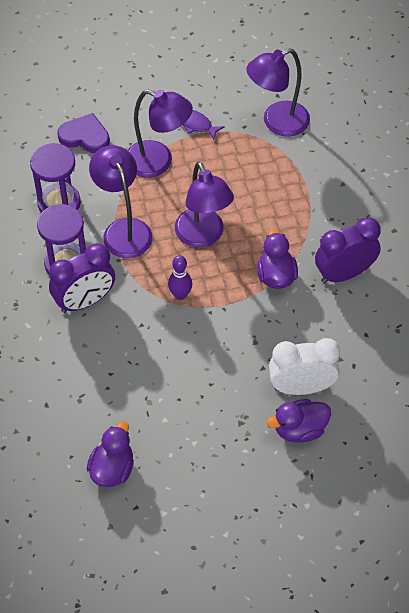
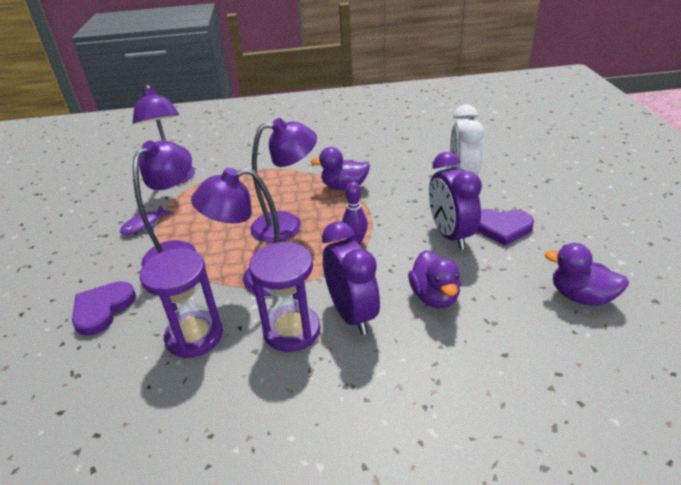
camera: 80 degrees left, 20 degrees down
(210, 418) = (501, 228): none -> purple heart
(299, 429) = (505, 182): purple duck -> purple duck (434, 296)
(344, 273) = (349, 156): purple clock -> purple clock (450, 235)

